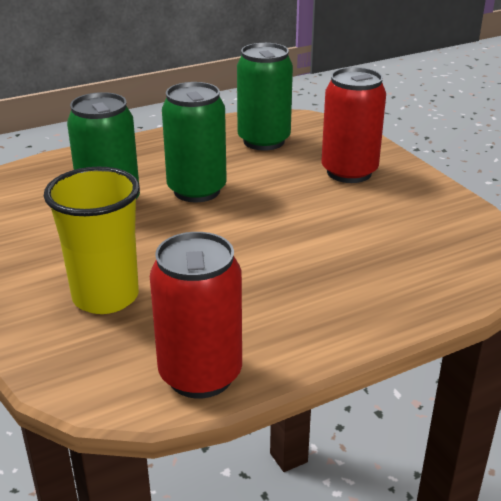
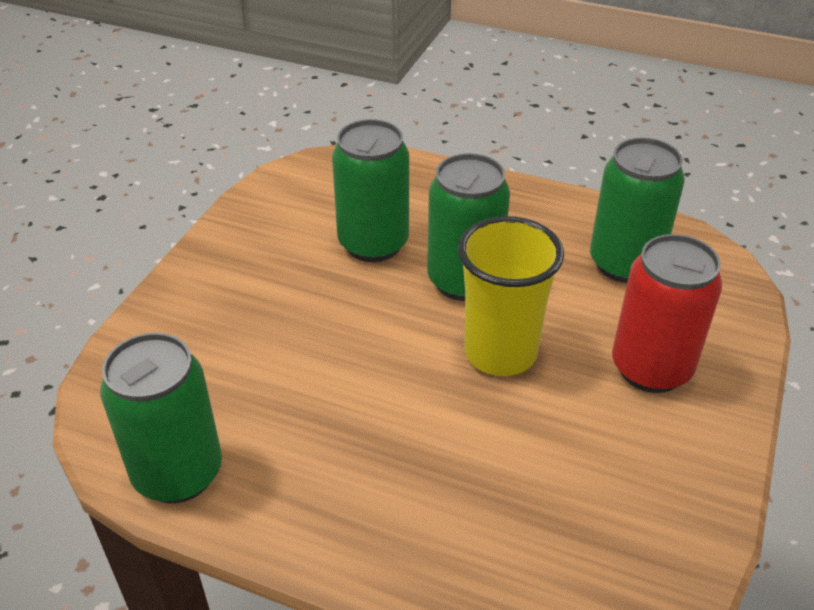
camera: 50 degrees right, 10 degrees up
(105, 297) = (232, 339): yellow cup -> yellow cup (500, 353)
(200, 375) = (178, 473): red can -> green can

